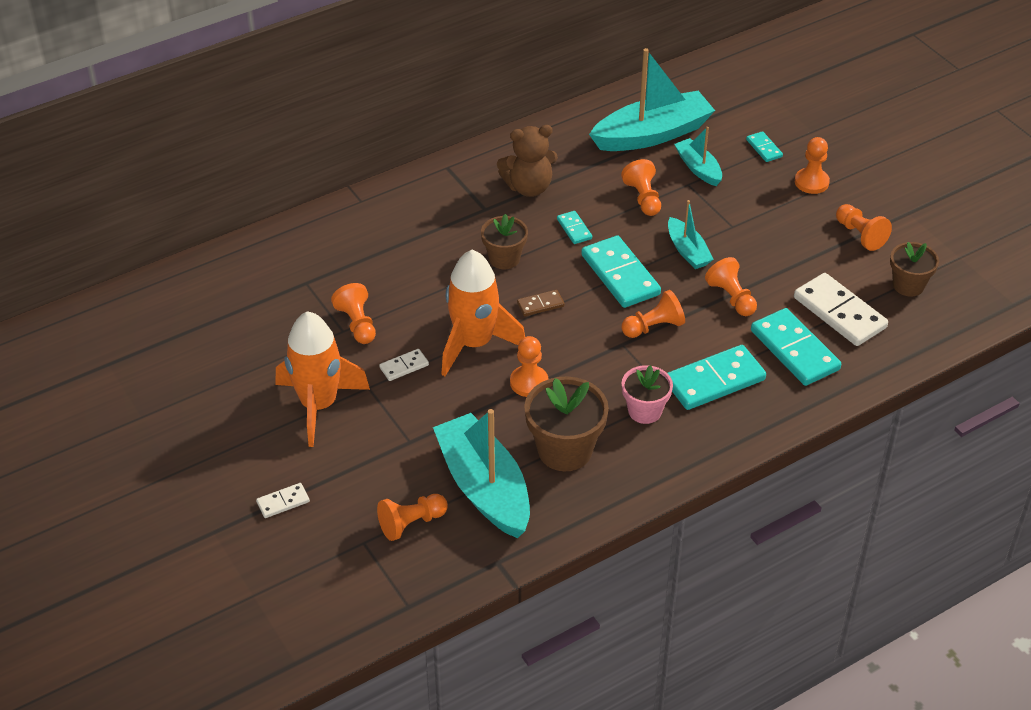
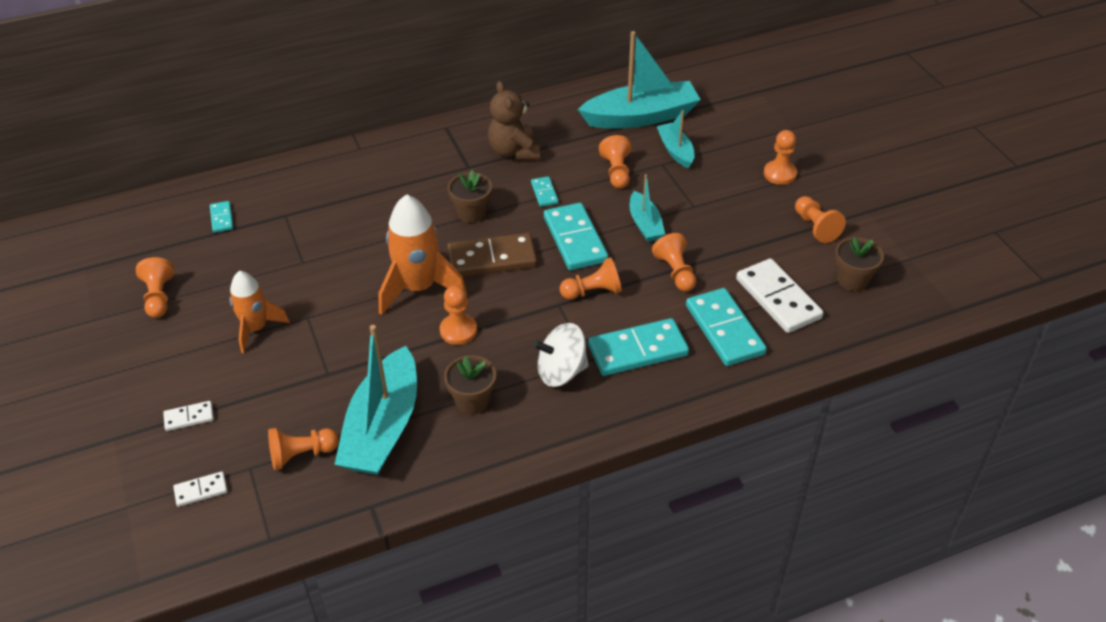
camera: 10 degrees right, 0 degrees up
(319, 405) = (256, 328): orange rocket -> orange rocket, size x0.64
(357, 324) = (318, 257): orange pawn -> orange pawn (159, 297)
(404, 366) = (347, 301): white domino -> white domino (201, 490)
(484, 487) = (383, 428): turquoise boat -> turquoise boat turned 150 degrees counterclockwise
(529, 187) = (514, 152): brown teddy bear -> brown teddy bear turned 75 degrees clockwise
(540, 305) = (492, 259): brown domino -> brown domino, size x2.05
(565, 450) = (472, 401): brown flower pot -> brown flower pot, size x0.63
(645, 411) = (561, 372): pink flower pot -> white spinning top
(764, 148) = (742, 139): turquoise domino -> turquoise domino (222, 218)

